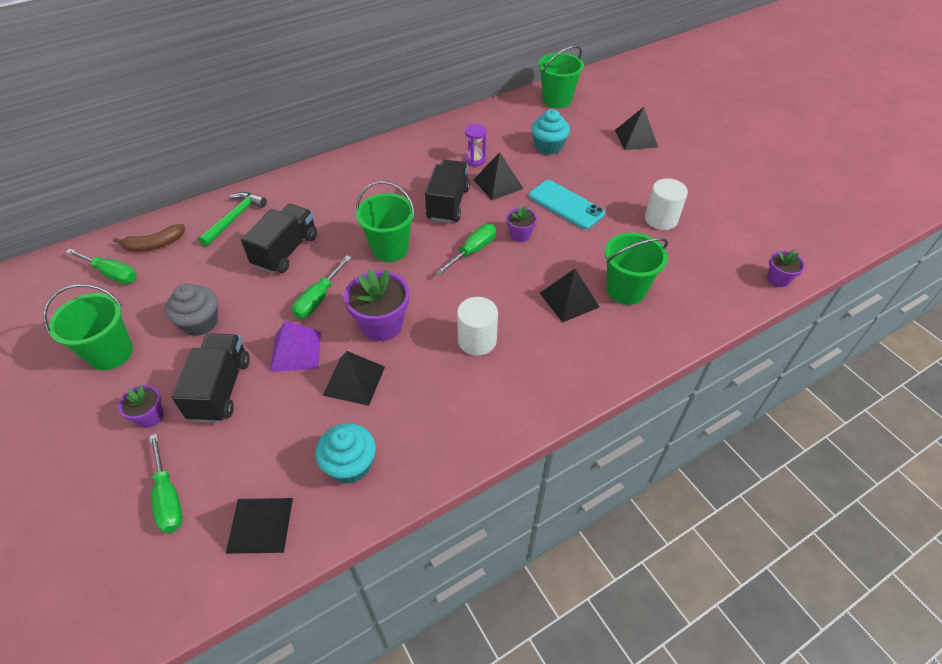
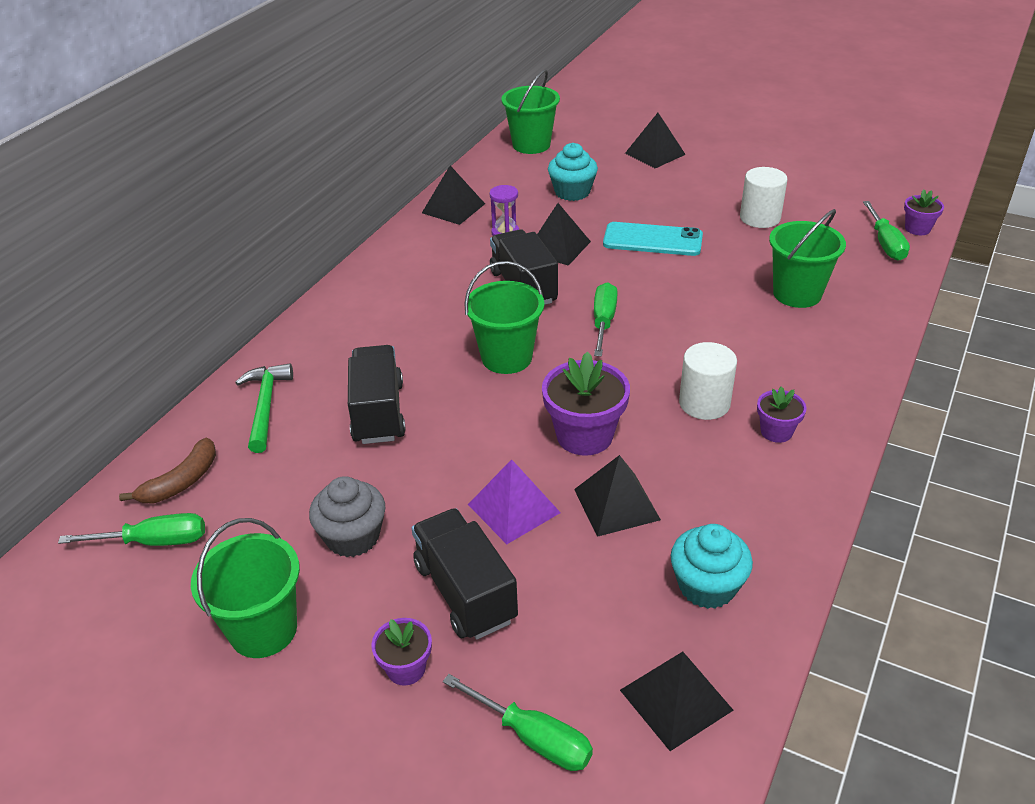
camera: 30 degrees left, 10 degrees down
(319, 298) = (478, 443): green screwdriver -> green screwdriver (885, 243)
(520, 235) = (637, 286): purple flower pot -> purple flower pot (776, 431)
(569, 299) = (753, 325): black pyramid -> black pyramid (453, 208)

